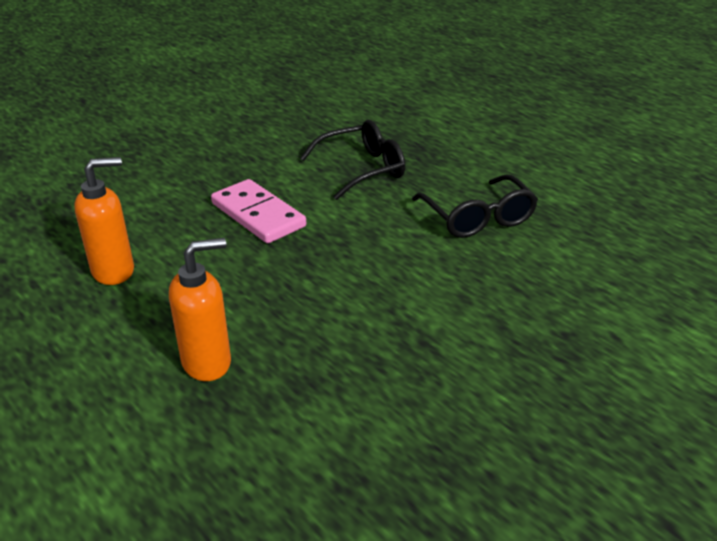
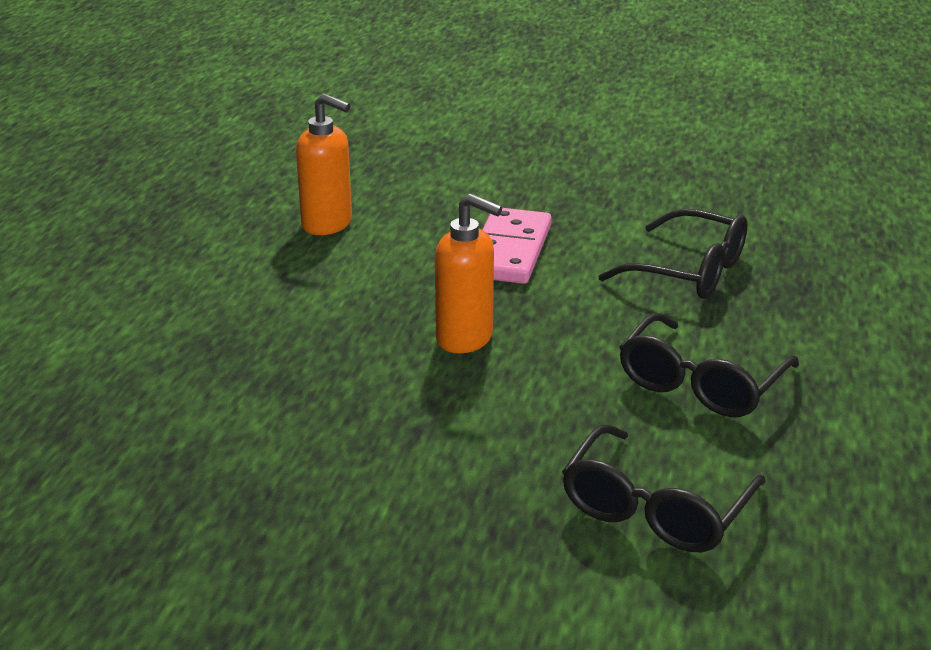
camera: 55 degrees right, 5 degrees down
(207, 362) = (257, 324): orange soap dispenser -> orange soap dispenser (465, 338)
(584, 288) = (655, 509): none -> black glasses

